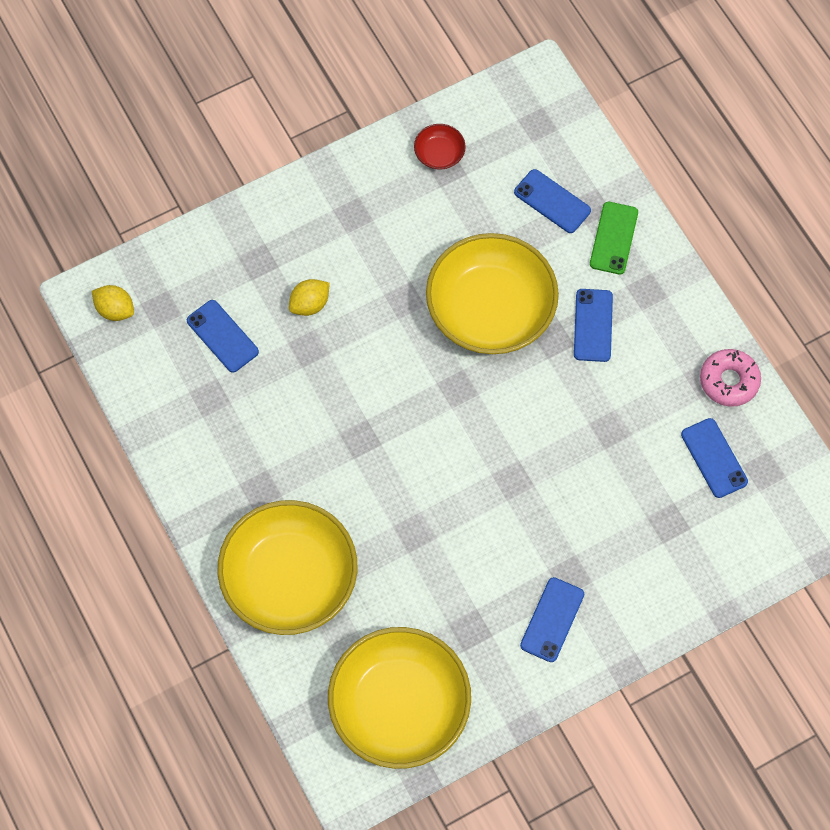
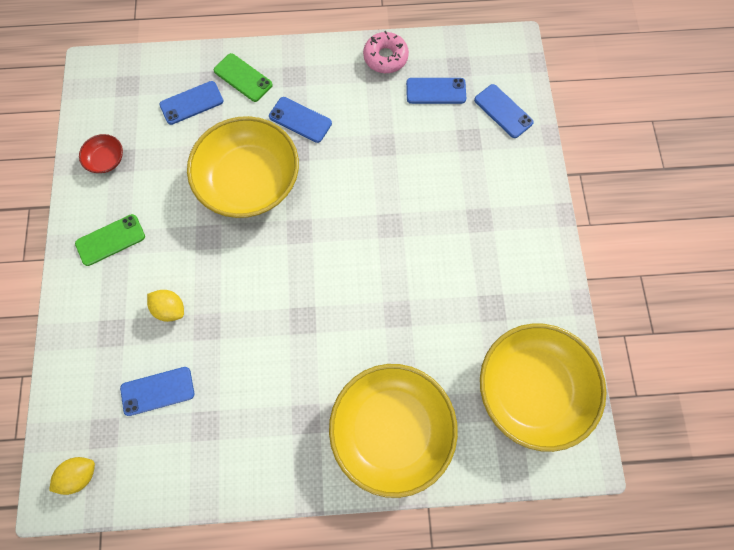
camera: 65 degrees left, 5 degrees up
(310, 304) = (171, 308): yellow lemon -> yellow lemon turned 45 degrees counterclockwise
(353, 207) = (110, 240): none -> green phone
(552, 620) = (508, 247): blue phone -> blue phone (503, 111)

